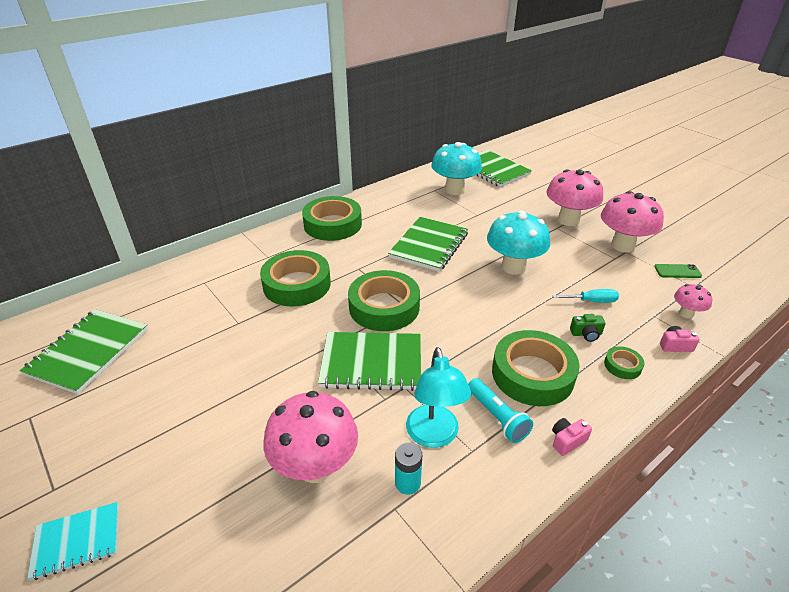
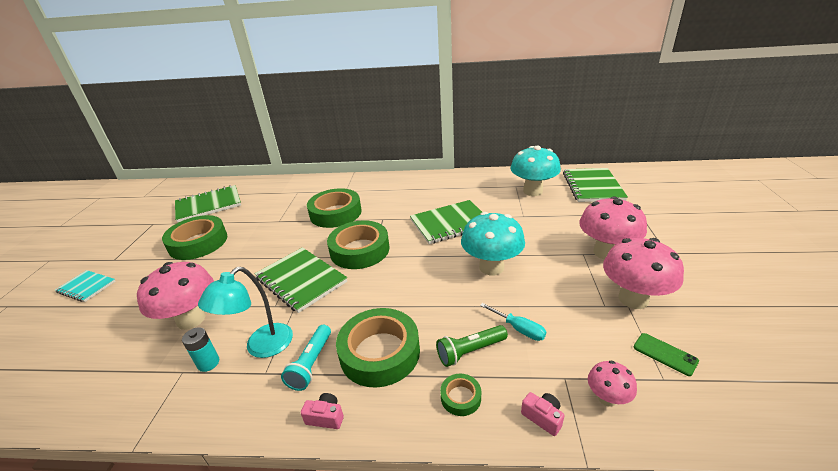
camera: 45 degrees right, 5 degrees down
(332, 224) = (409, 185): green tape -> green tape (198, 243)
(586, 334) = (470, 351): green camera -> green flashlight

